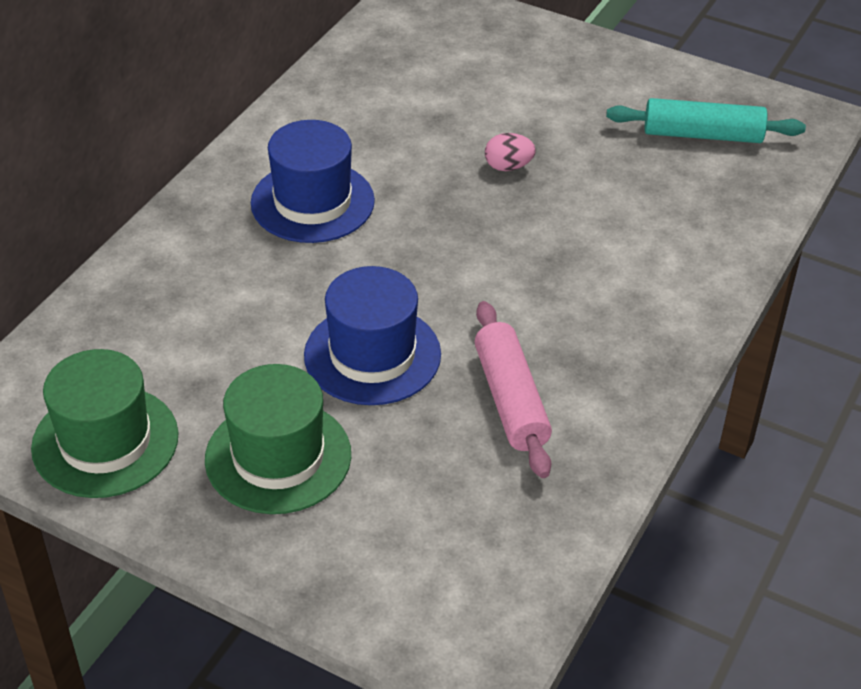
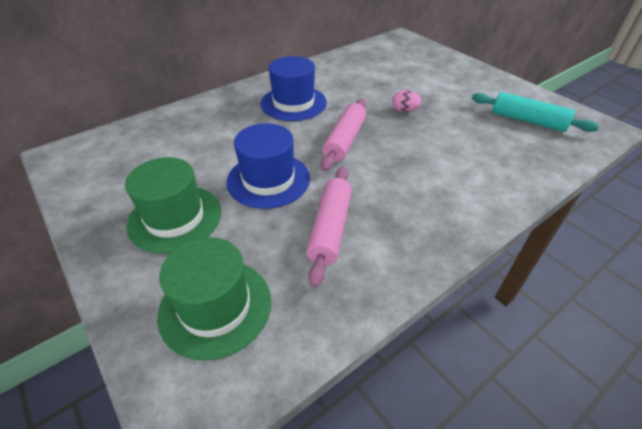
camera: 25 degrees right, 0 degrees up
(105, 441) = (101, 182): green hat -> green hat (215, 307)
(445, 252) = (344, 140): none -> pink rolling pin

